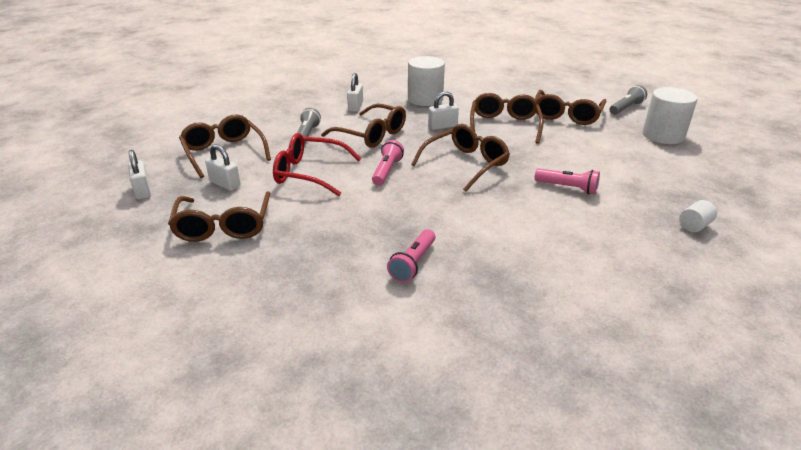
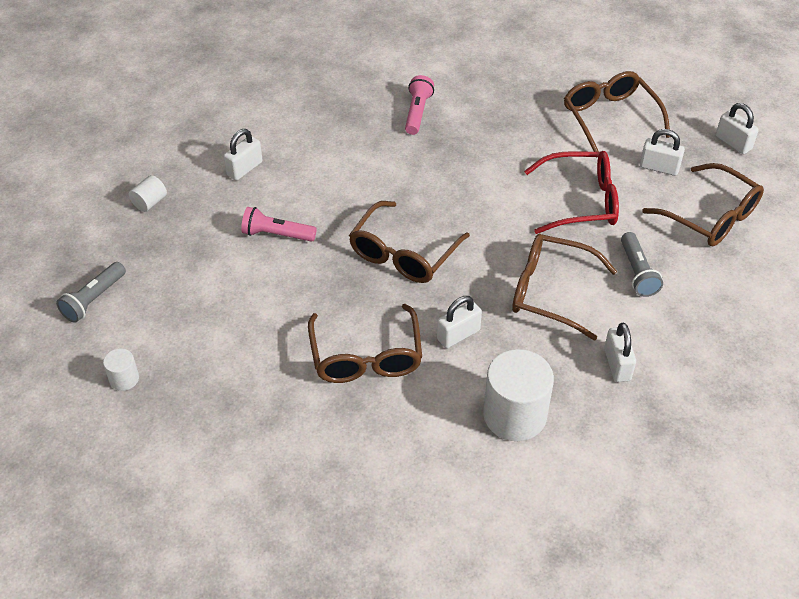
camera: 165 degrees right, 15 degrees up
(387, 171) = (494, 223): pink flashlight -> none
(566, 115) = (267, 411): brown glasses -> none
(605, 239) = (244, 169): none -> white padlock
(626, 108) = (160, 461): grey flashlight -> grey flashlight (94, 299)
(663, 135) = (124, 379): white cylinder -> white cylinder, size x0.48

